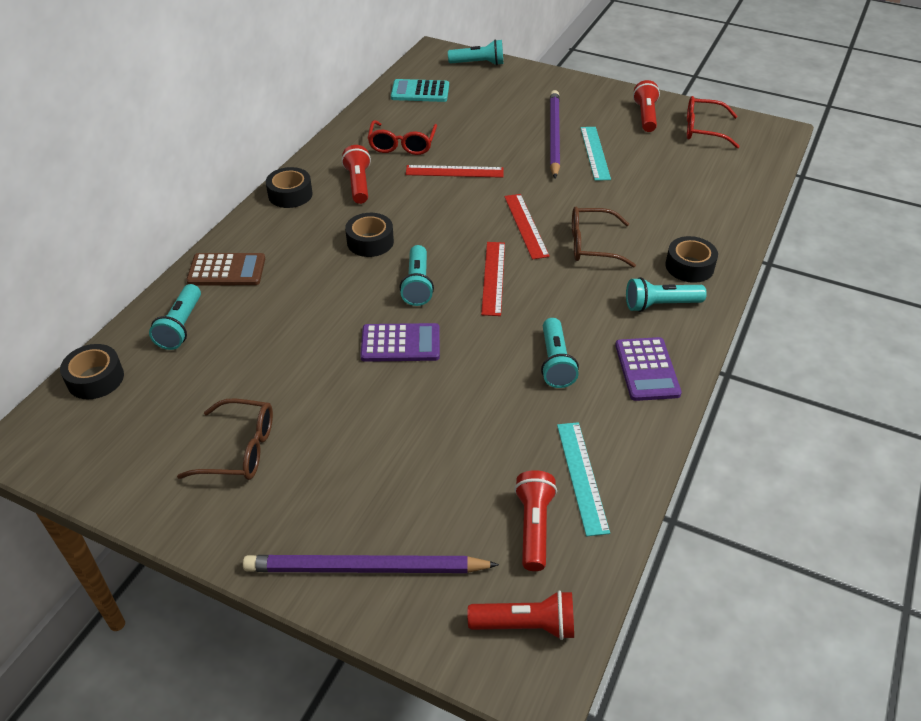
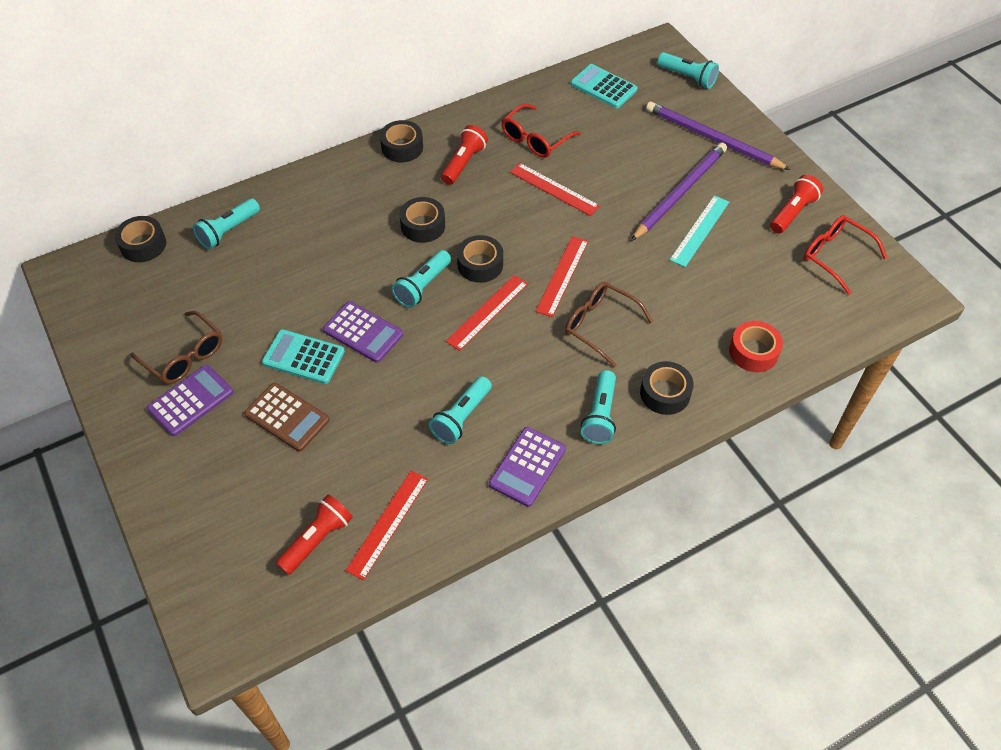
camera: 35 degrees right, 10 degrees up
(226, 270) = (297, 197): brown calculator -> brown calculator (287, 417)
(286, 483) = (191, 400): none -> purple calculator
(364, 390) = (303, 357): none -> turquoise calculator
(365, 568) = (185, 496): purple pencil -> purple pencil (712, 139)
(450, 247) = (480, 264): none -> black tape
(526, 625) = (245, 606): red flashlight -> none
(582, 476) = (388, 523): turquoise ruler -> red ruler
(660, 305) = (600, 415): turquoise flashlight -> turquoise flashlight turned 105 degrees counterclockwise
(718, 211) = (753, 352): none -> red tape

